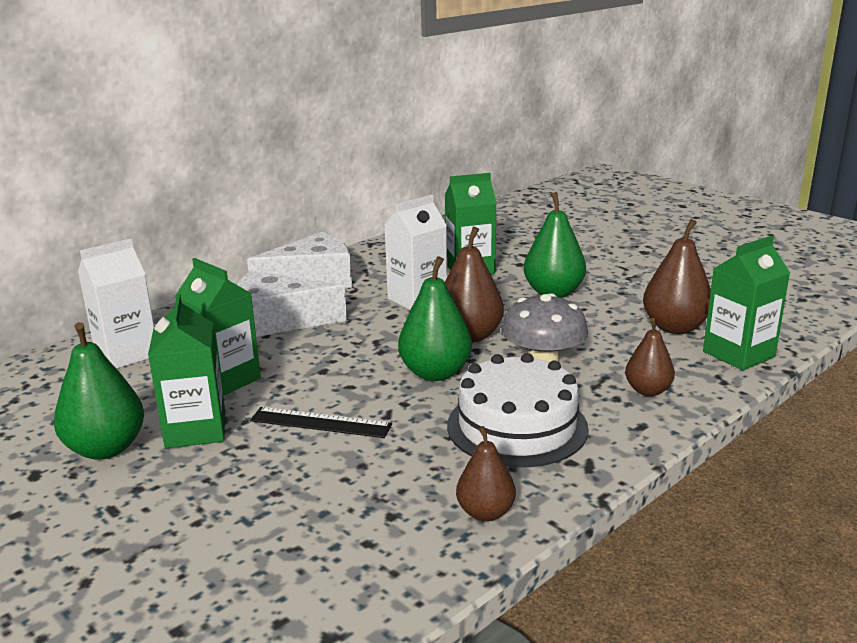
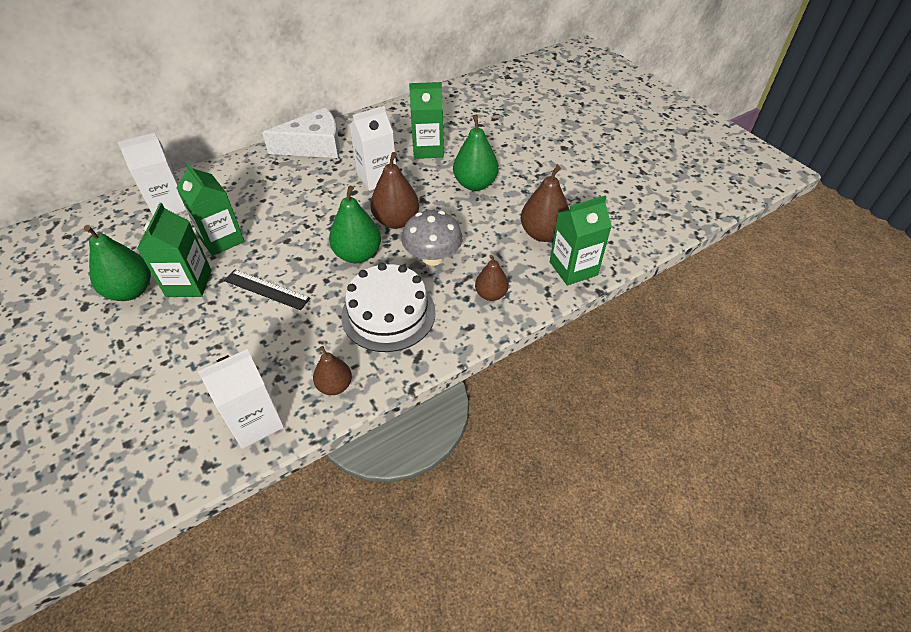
camera: 10 degrees right, 25 degrees up
(276, 321) = (274, 186): white cheese -> none
(383, 571) = (255, 421): none -> white carton

